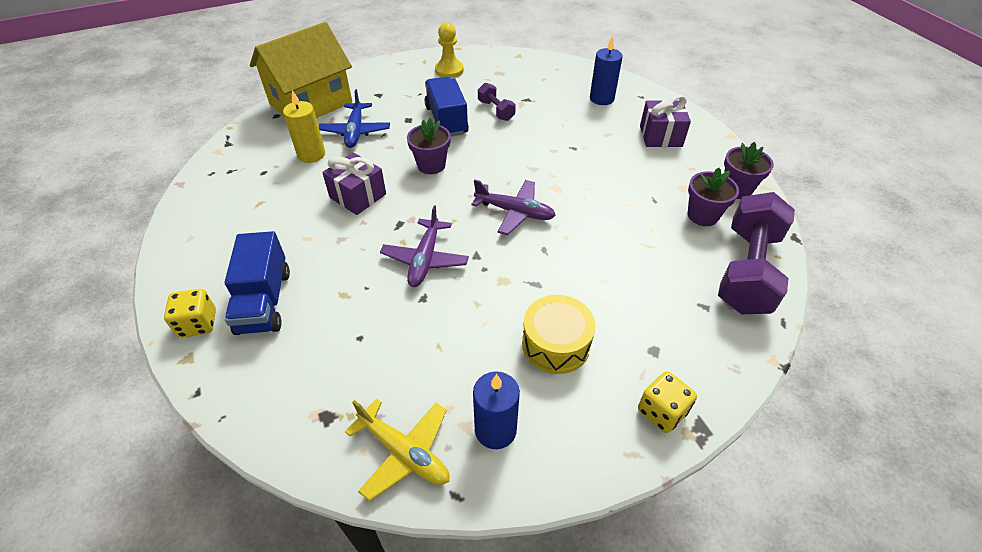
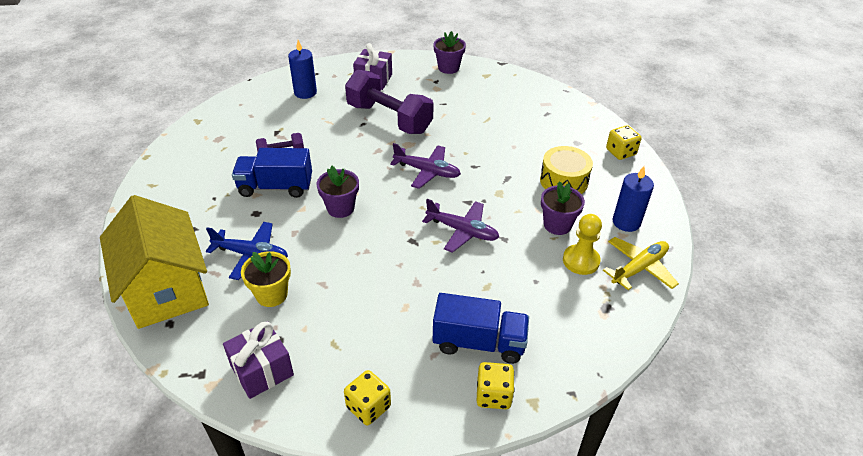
camera: 75 degrees left, 5 degrees down
(190, 239) = (368, 407): none -> yellow dice
(311, 154) = (272, 294): yellow candle -> yellow flower pot
(358, 196) = (360, 264): purple gift -> purple gift (262, 370)
(449, 70) = (186, 170): yellow pawn -> yellow pawn (581, 261)
(515, 212) = (427, 171): purple plane -> purple plane turned 75 degrees clockwise
(702, 215) = (468, 89): purple flower pot -> purple flower pot (557, 225)
(746, 270) = (523, 89): purple dumbbell -> purple dumbbell (389, 119)

